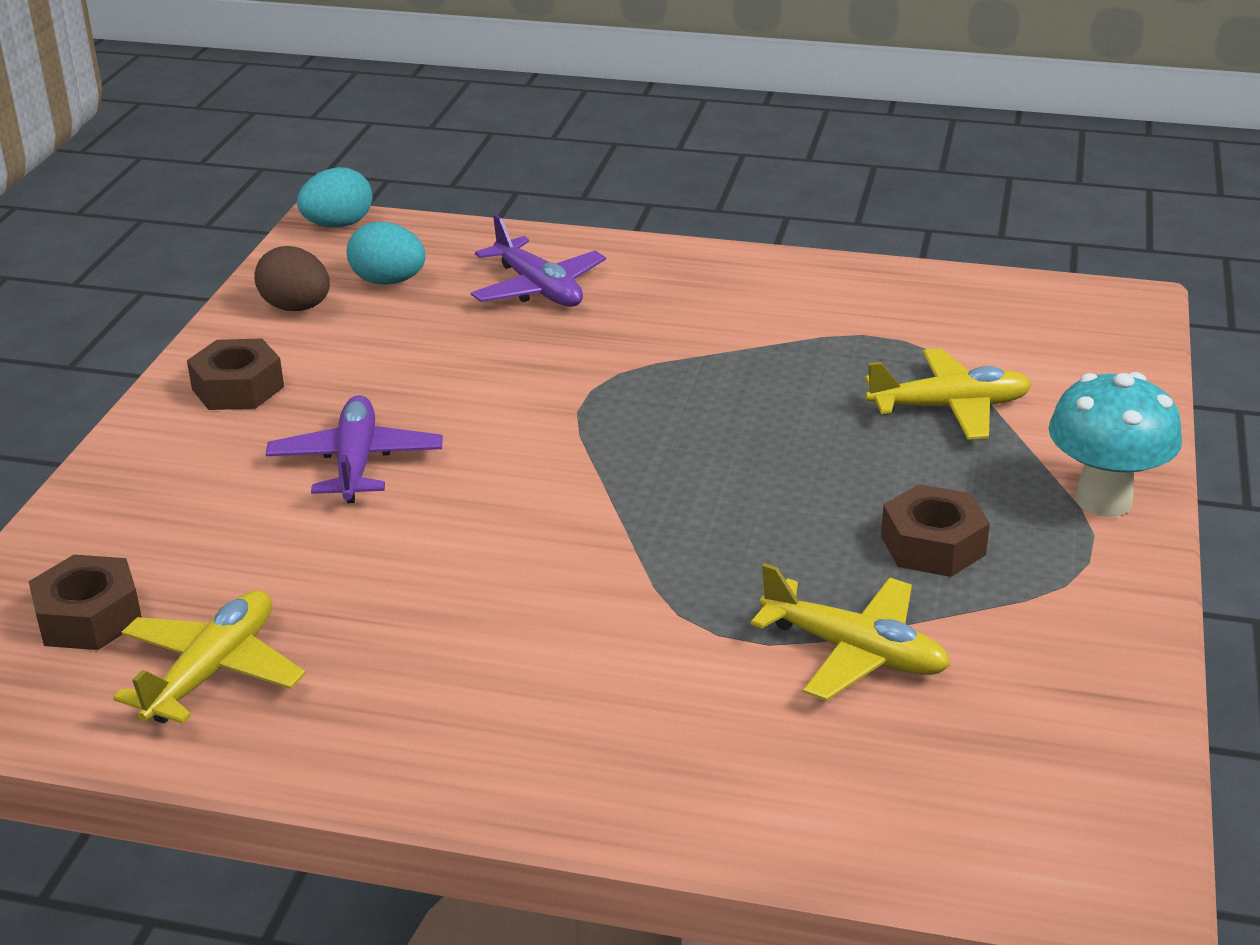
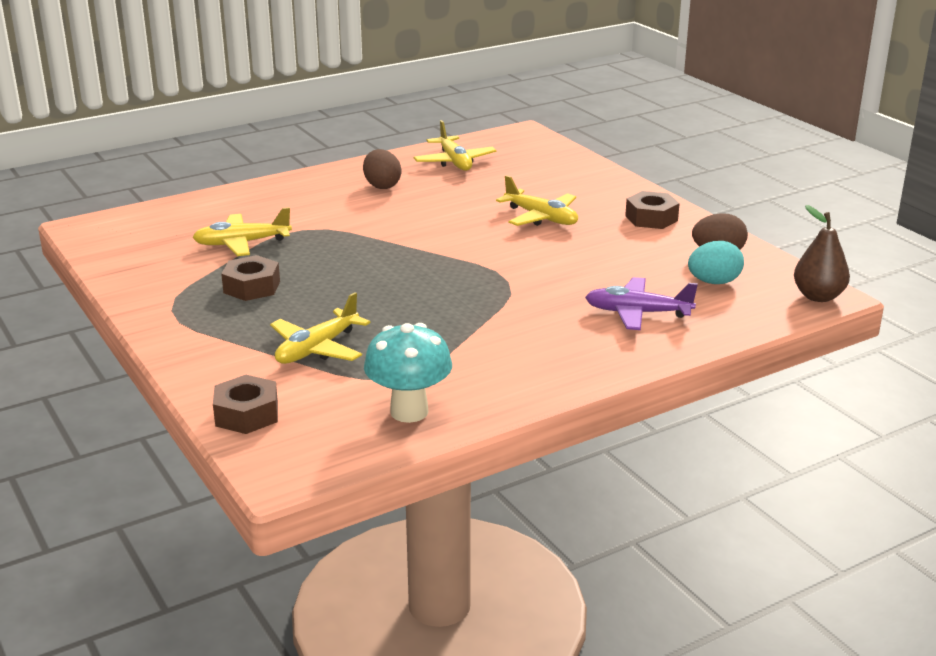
camera: 135 degrees right, 5 degrees down
(89, 617) = (522, 156): brown nut -> brown nut (247, 414)
(338, 225) = (818, 296): turquoise egg -> brown pear
(356, 463) = (541, 218): purple plane -> yellow plane
(437, 676) = (382, 186): none -> brown egg
(1103, 500) = (186, 337): turquoise mushroom -> turquoise mushroom (409, 412)

